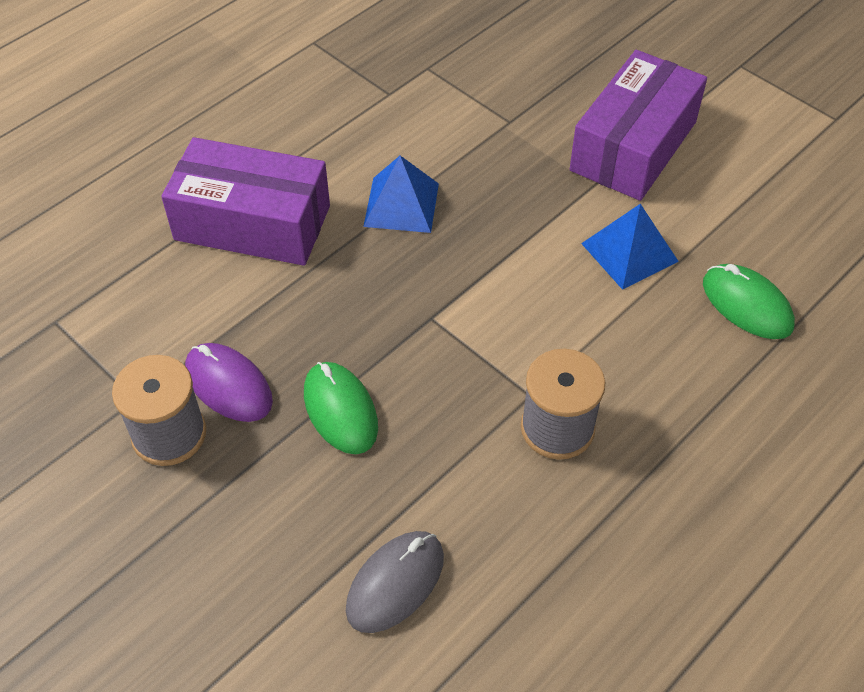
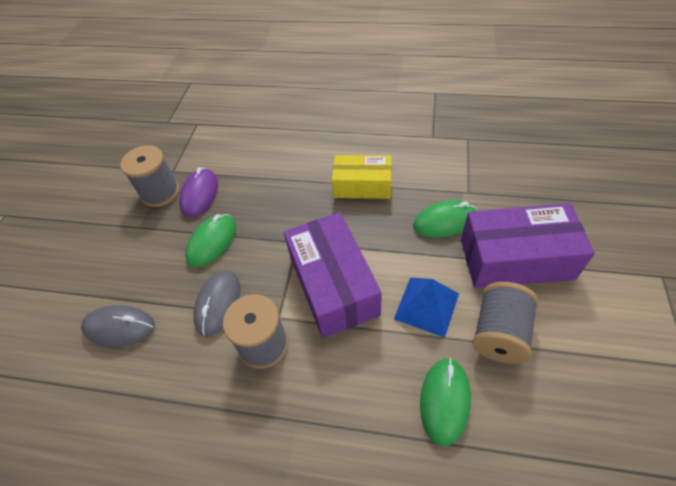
camera: 60 degrees right, 0 degrees up
(252, 223) = (300, 144): purple box -> purple box (333, 285)
(401, 204) = (362, 186): blue pyramid -> yellow box
(455, 448) = (218, 303): none -> grey mouse
(532, 167) = (445, 221): none -> green mouse
(708, 217) = (499, 333): none -> grey spool

